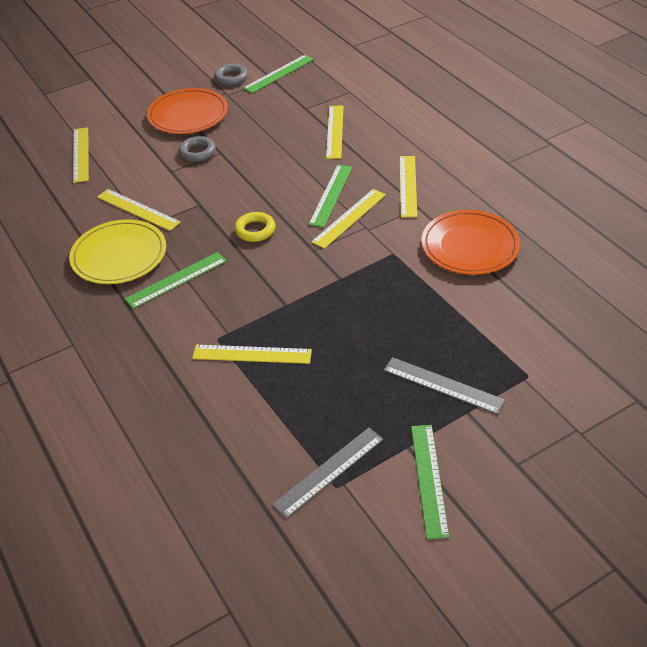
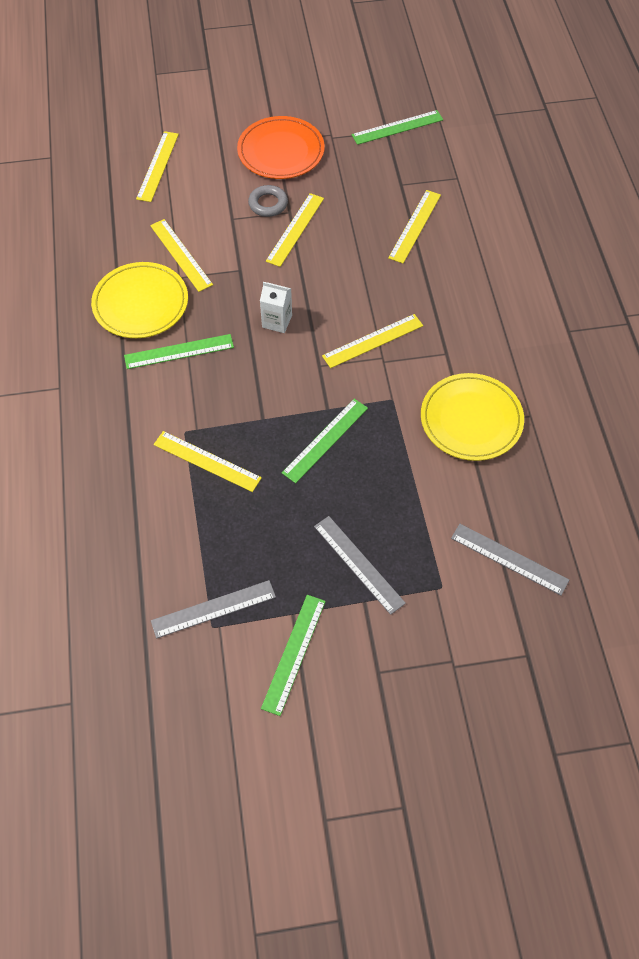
camera: 20 degrees right, 15 degrees up
(231, 78) = (346, 116): grey ring -> none
(255, 230) = (277, 321): yellow ring -> white carton
(331, 195) = (370, 306): green ruler -> green ruler (325, 440)
(408, 186) = (451, 323): yellow ruler -> yellow ruler (295, 229)
(470, 246) = (471, 419): orange plate -> yellow plate
(571, 334) = (509, 559): none -> grey ruler

